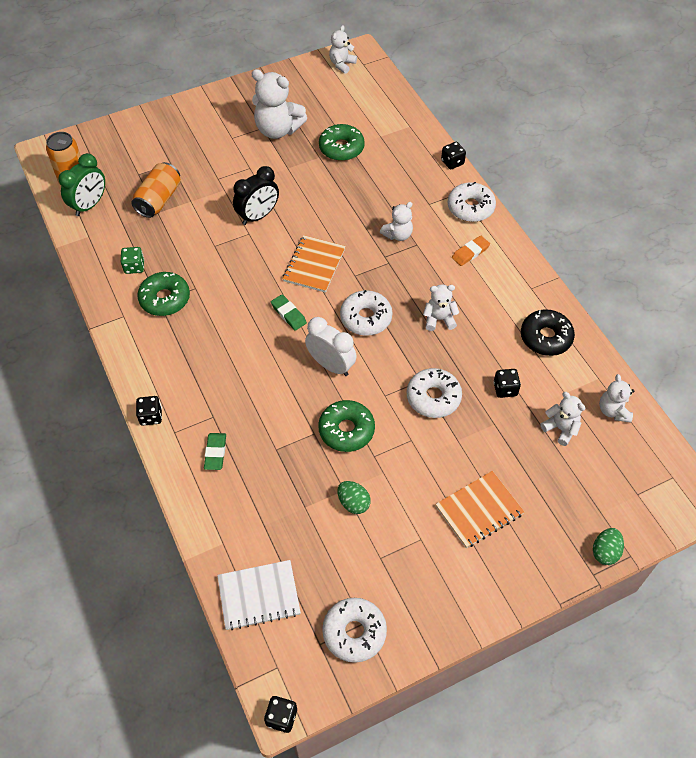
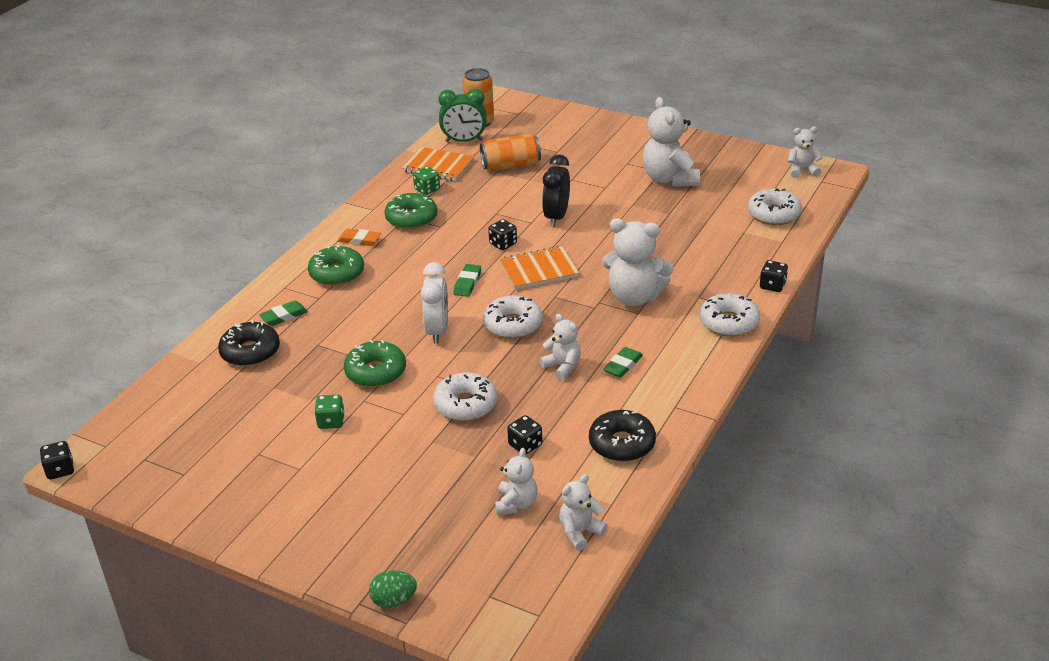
camera: 55 degrees right, 20 degrees down
(151, 416) = (288, 269): black dice -> black dice (503, 244)
(243, 500) = (250, 352): none -> black donut
(258, 216) = (556, 217): black clock -> black clock turned 90 degrees clockwise
(259, 595) = (165, 404): white notebook -> none
(341, 148) = (697, 219): green donut -> green donut (337, 273)
(353, 503) = (302, 412): green egg -> none
(354, 632) = (170, 473): white donut -> white donut (773, 214)
(382, 490) = (331, 421): none -> green dice
(398, 235) = (634, 297): white teddy bear -> white teddy bear, size x1.79
(466, 287) = (623, 365): none -> green eraser
(470, 253) = (670, 348): orange eraser -> orange eraser (359, 240)
(479, 510) = (364, 491): orange notebook -> orange notebook (438, 166)

